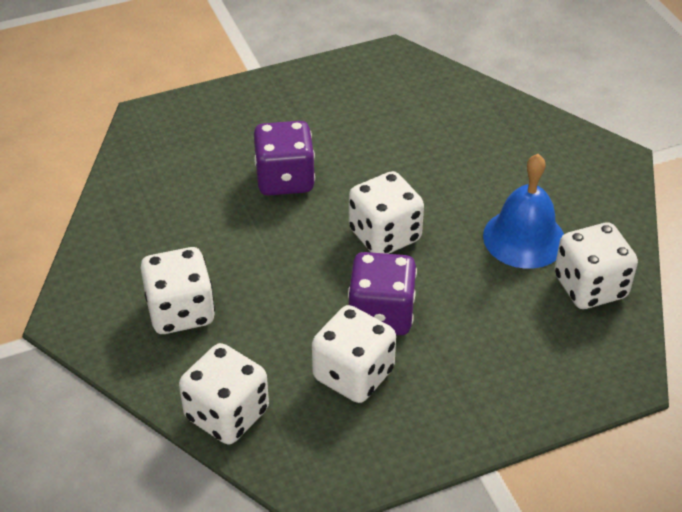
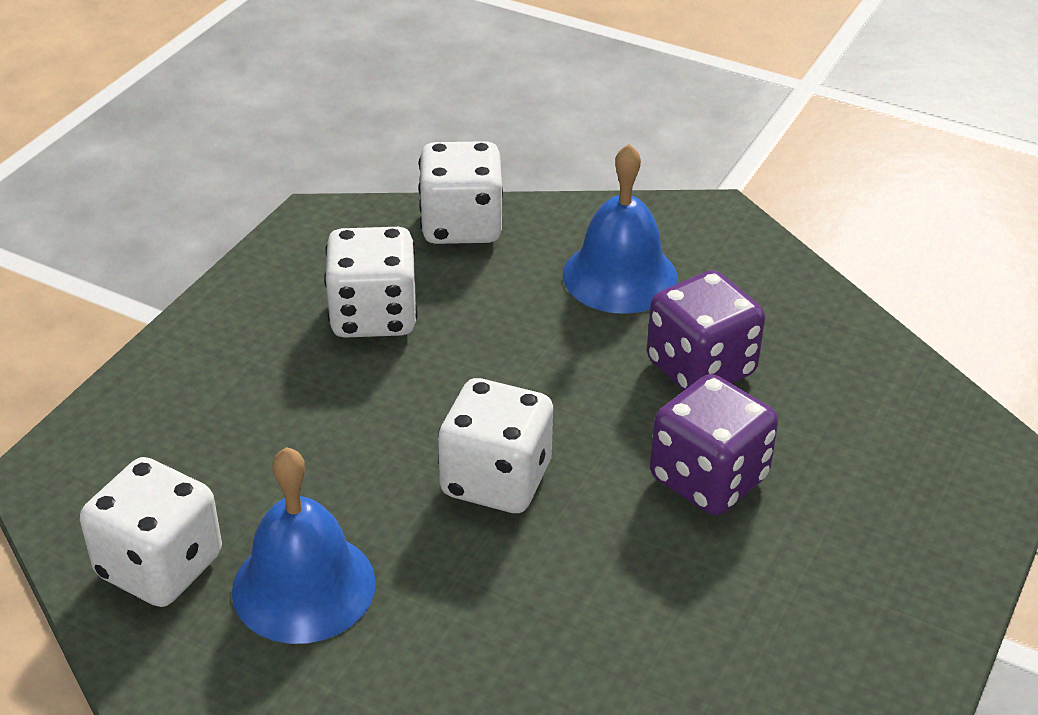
camera: 140 degrees right, 5 degrees down
(181, 312) = (620, 276): white dice -> blue bell
(381, 315) = (403, 386): purple dice -> purple dice (700, 368)

